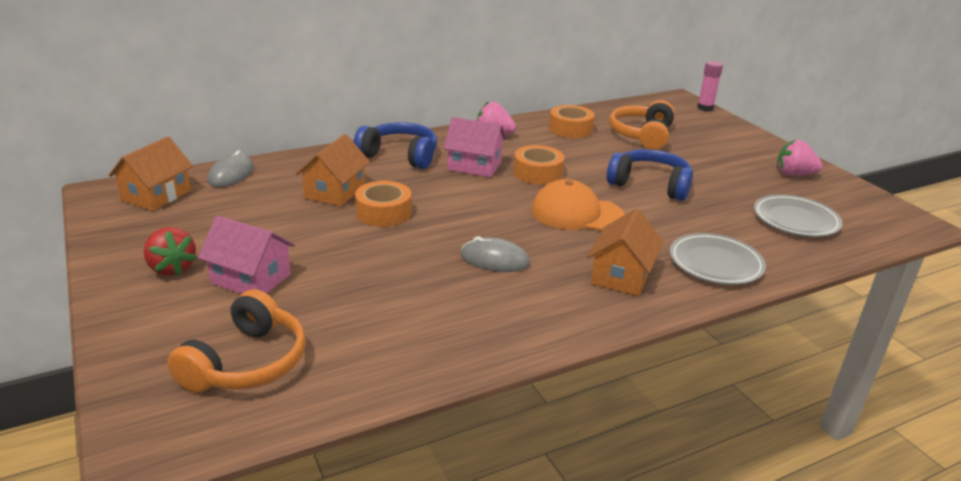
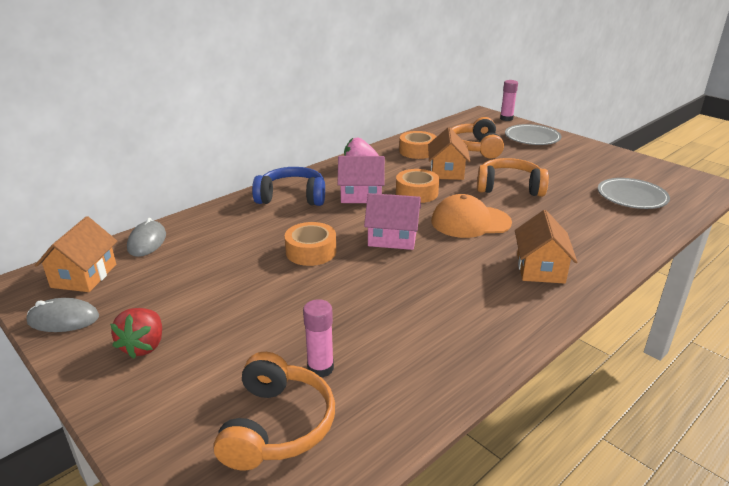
camera: 15 degrees left, 0 degrees up
(172, 268) = (144, 346): red strawberry -> red strawberry turned 60 degrees clockwise
(251, 279) = (228, 340): pink house -> pink house (392, 238)
(320, 322) = (320, 368): none -> pink glue stick
(335, 192) = (255, 240): orange house -> orange house (447, 171)
(494, 259) = (432, 275): grey mouse -> grey mouse (63, 319)
(650, 185) = (509, 187): blue headphones -> orange headphones
(715, 263) = (601, 243): grey plate -> grey plate (532, 138)
(793, 174) = (605, 161): pink strawberry -> none

